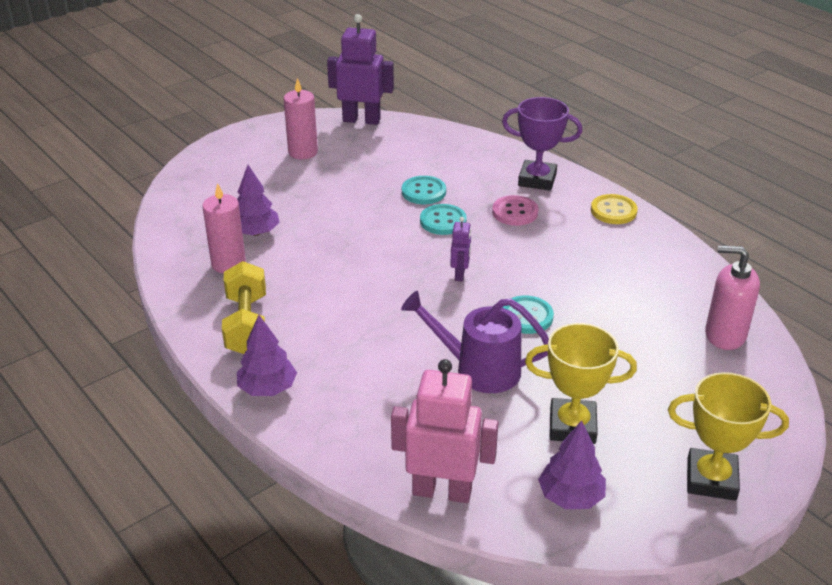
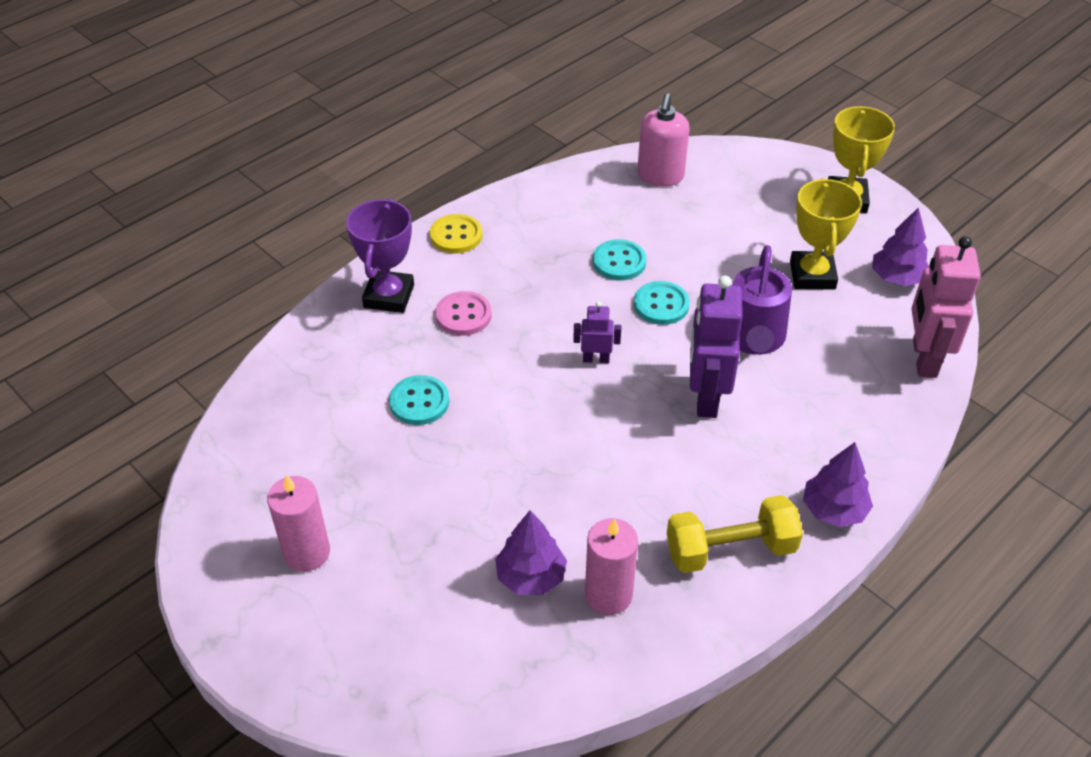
camera: 95 degrees left, 10 degrees up
(361, 120) = (210, 489): purple robot -> purple robot (706, 397)
(443, 221) = (487, 379): turquoise button -> turquoise button (619, 262)

